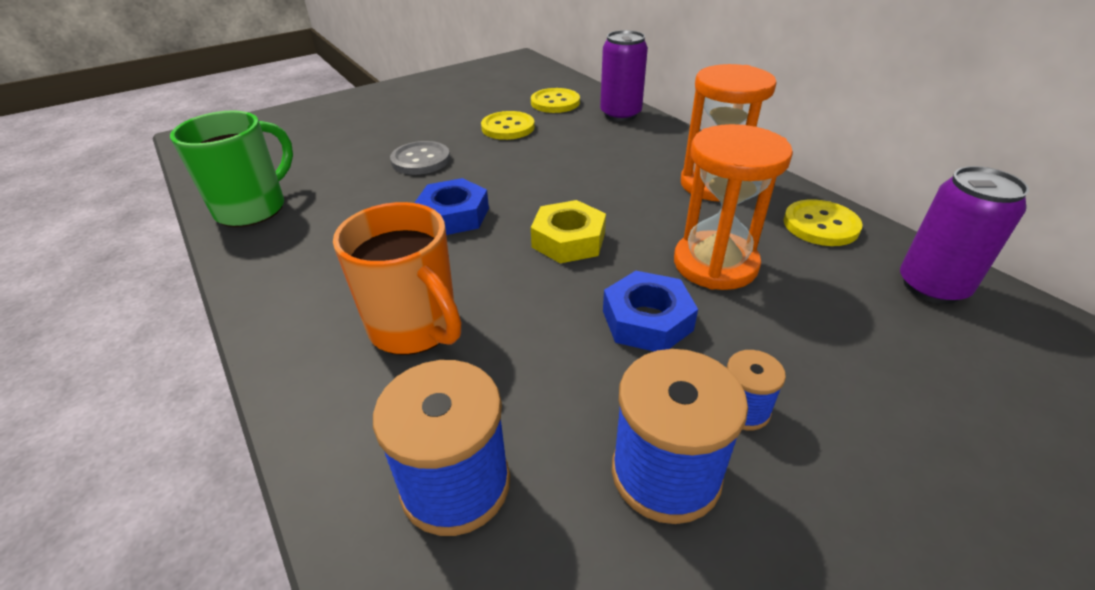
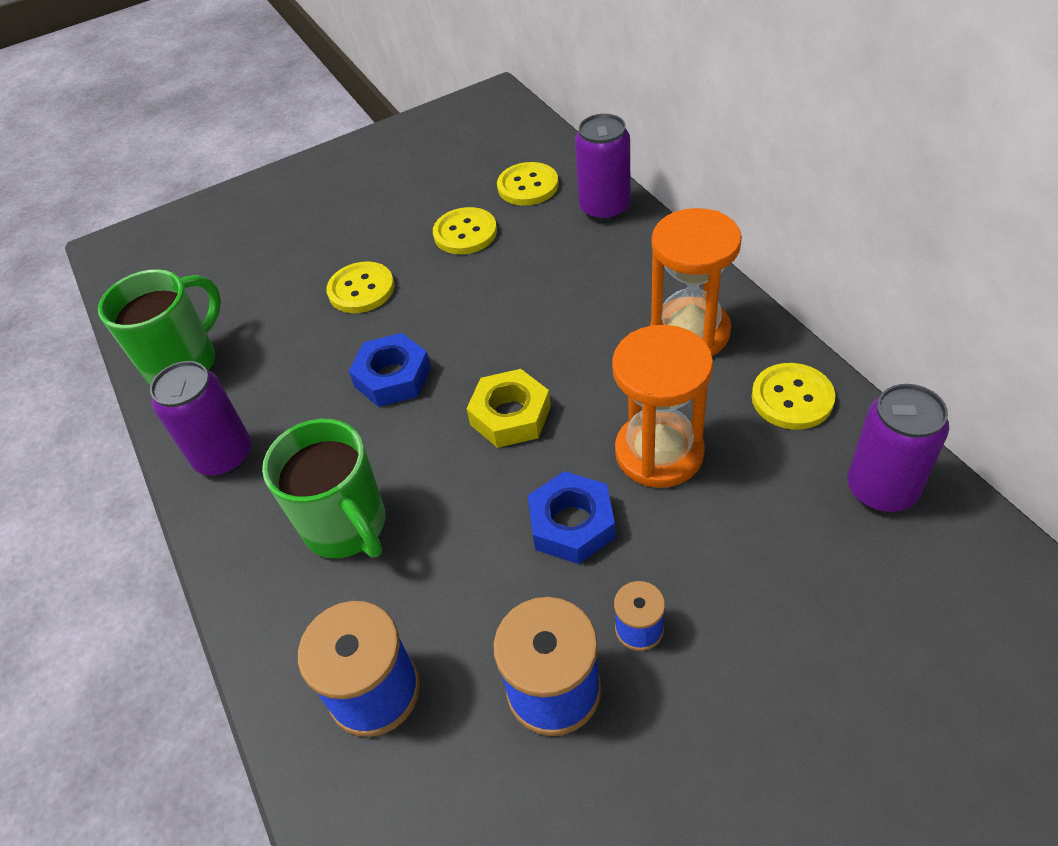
camera: 10 degrees right, 10 degrees up
(287, 274) = (224, 456): none -> purple can
(415, 328) = (347, 527): orange mug -> green mug
(421, 160) = (361, 289): grey button -> yellow button

